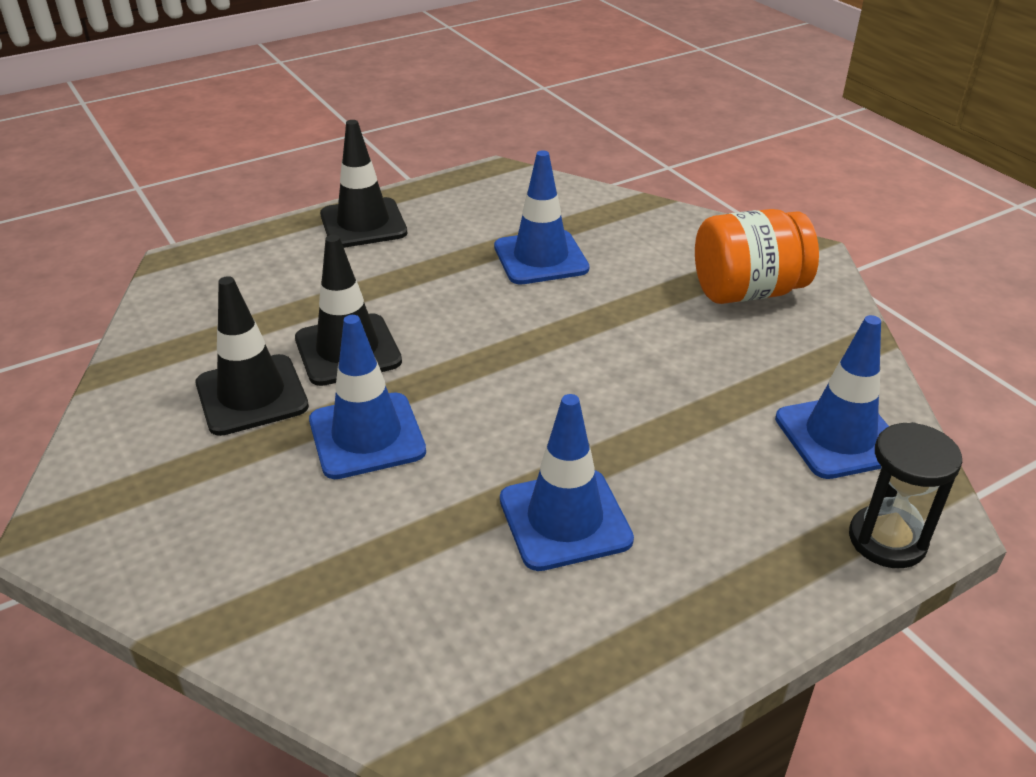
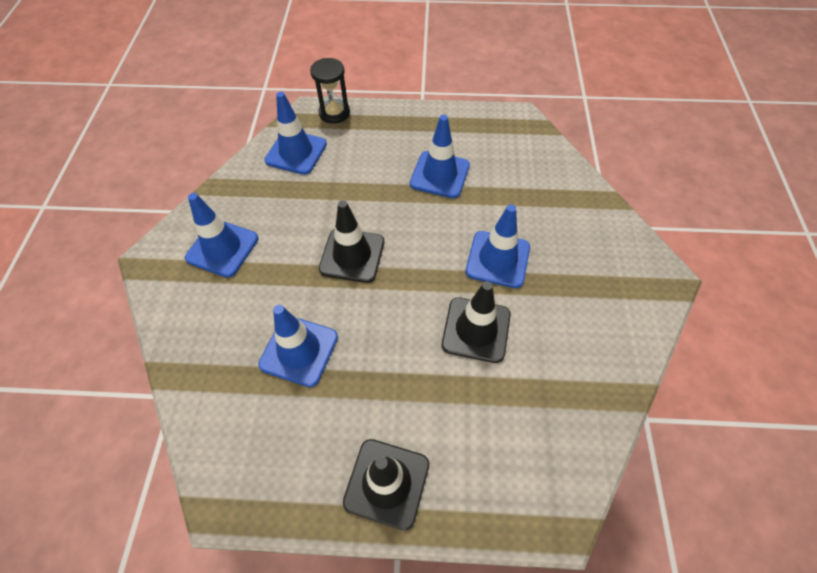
camera: 145 degrees left, 20 degrees up
(252, 395) = (547, 322): black traffic cone -> black traffic cone (352, 255)
(747, 292) = (222, 248): orange jar -> blue traffic cone

